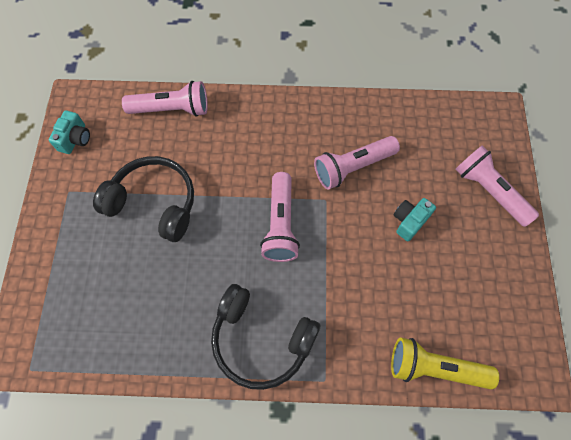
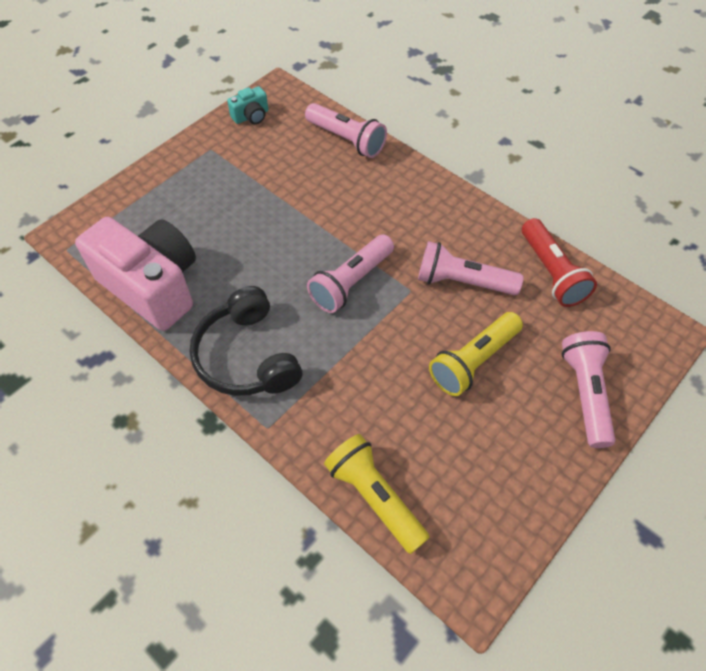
camera: 40 degrees right, 10 degrees down
(135, 343) = (152, 286): none -> pink camera
(154, 203) = (264, 198): black headphones -> none
(400, 119) = (551, 272): none -> red flashlight
(409, 221) = (473, 361): turquoise camera -> yellow flashlight

